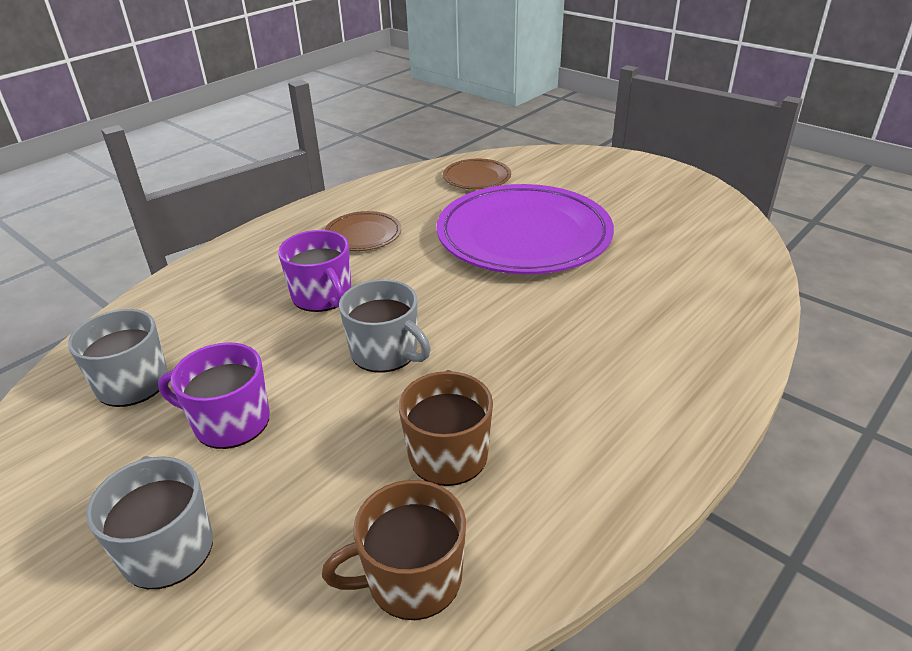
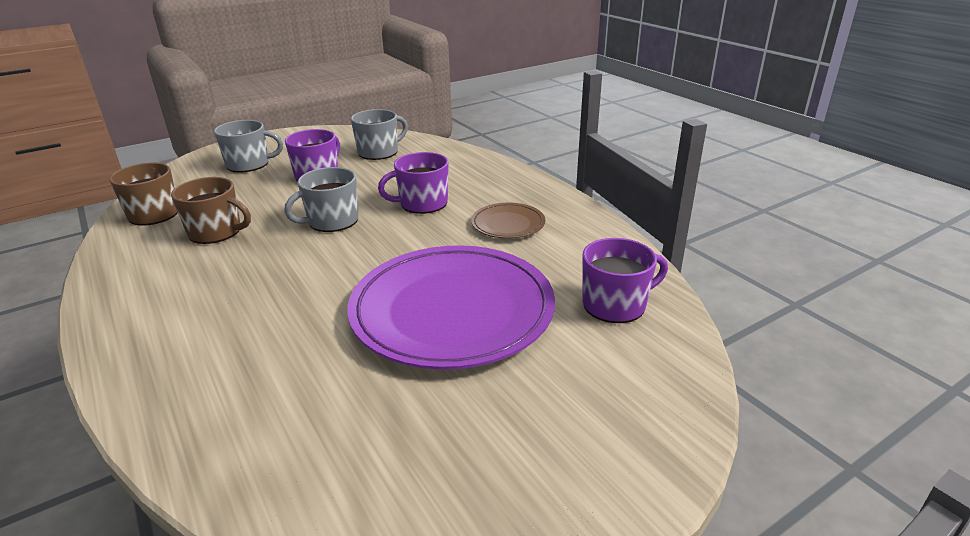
camera: 105 degrees right, 5 degrees down
(477, 178) = (615, 304): brown plate -> purple mug

